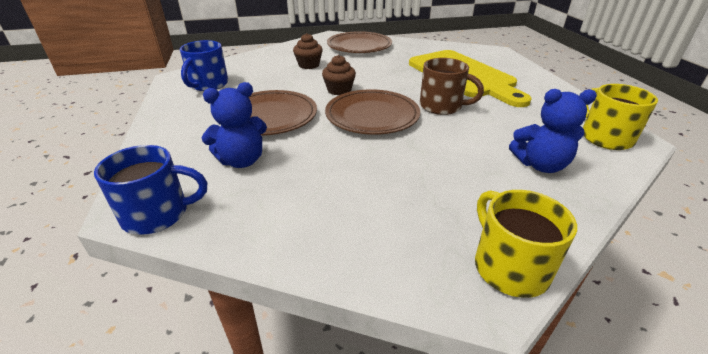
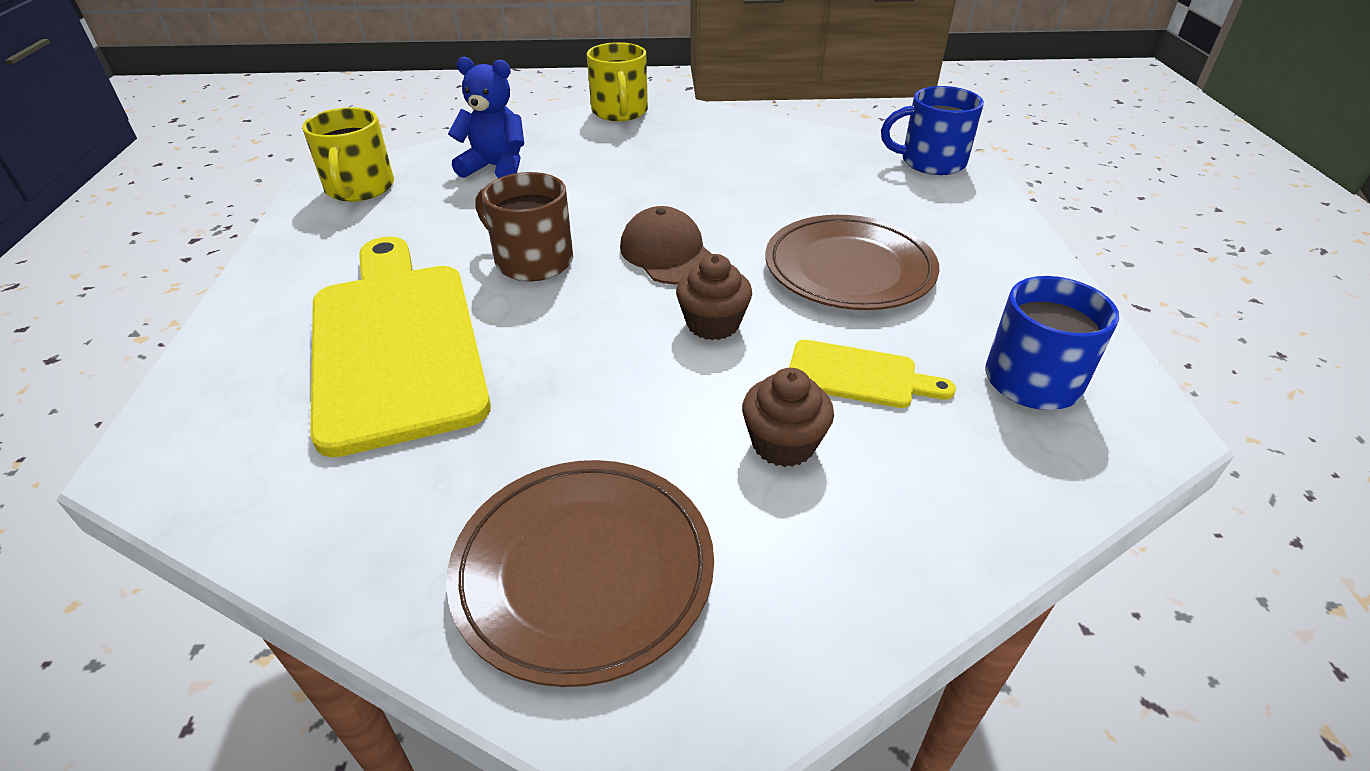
camera: 170 degrees left, 5 degrees up
(242, 161) = (867, 203): blue teddy bear -> none
(278, 80) = (858, 375): none -> yellow cutting board
(372, 116) = (668, 253): brown plate -> brown cap

